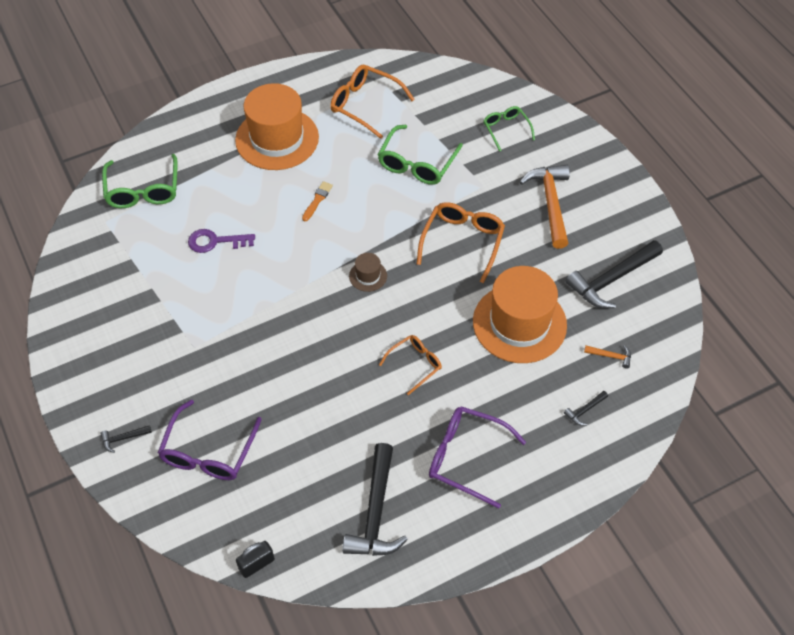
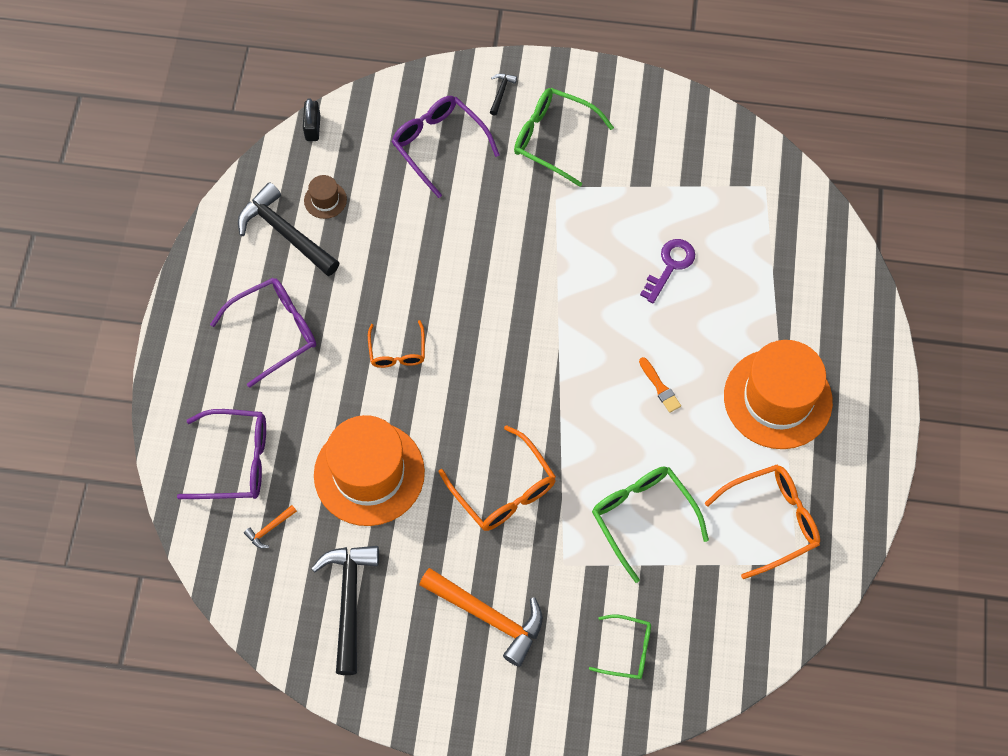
camera: 125 degrees right, 10 degrees up
(143, 191) = (785, 237): green glasses -> green glasses (552, 138)
(368, 276) = (527, 374): brown hat -> brown hat (325, 200)
(585, 410) = (237, 461): black hammer -> purple glasses

